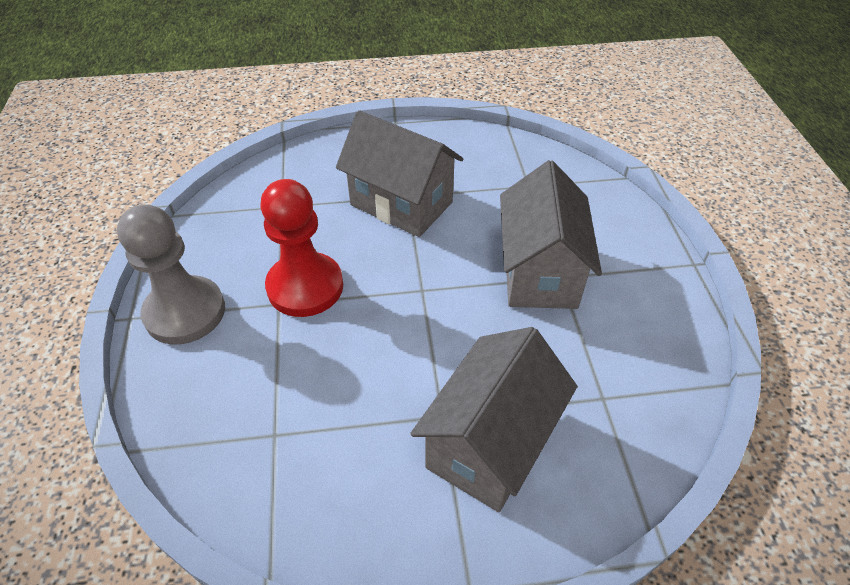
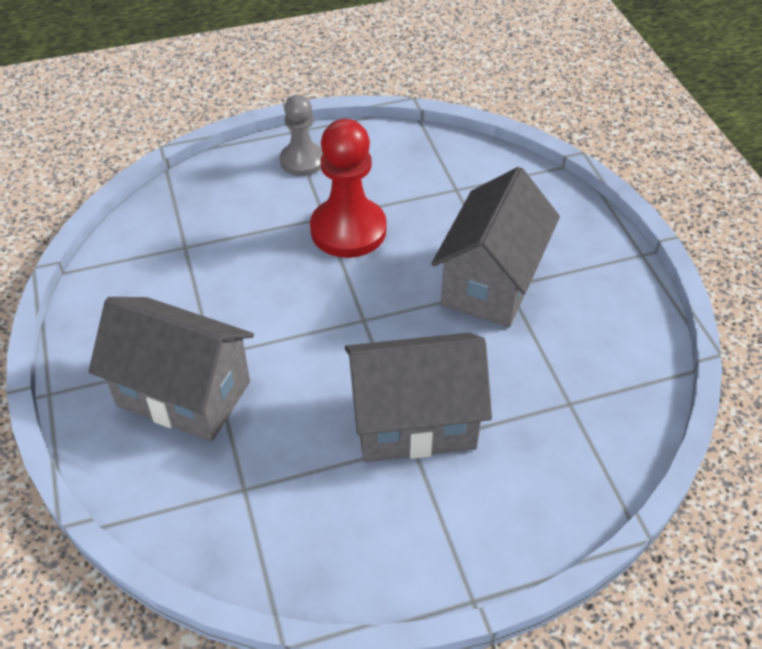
camera: 80 degrees right, 0 degrees up
(185, 312) = (302, 161): grey pawn -> grey pawn, size x0.63

